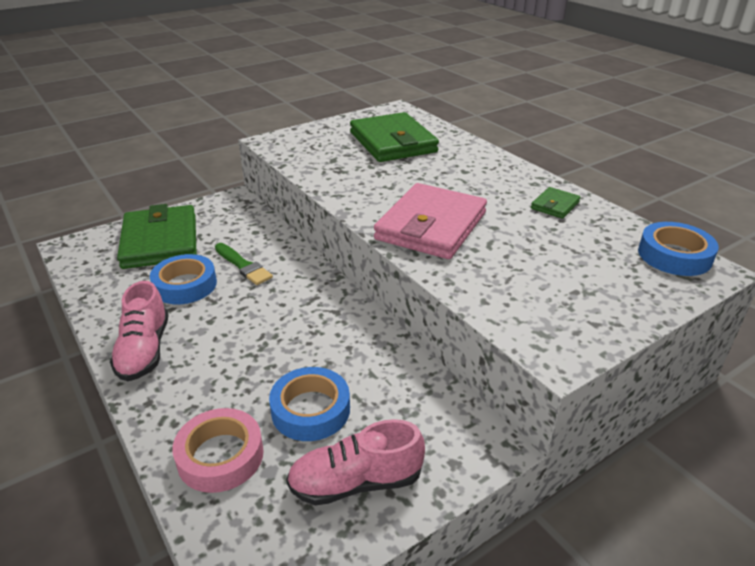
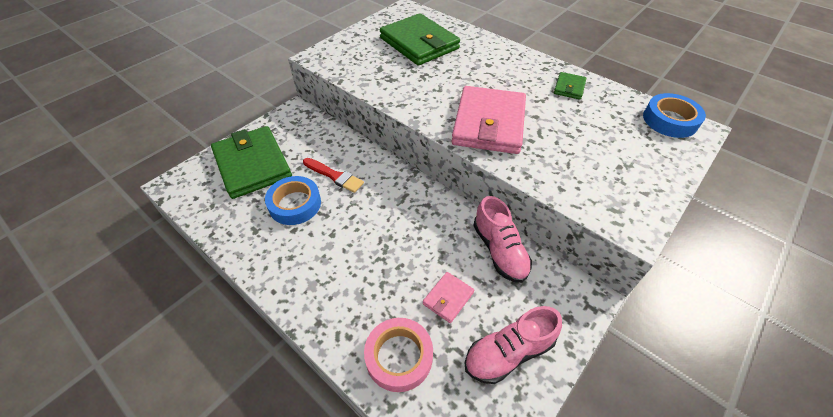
camera: 15 degrees left, 15 degrees up
(144, 350) = (291, 275): pink shoe -> pink shoe (499, 250)
(243, 266) = (334, 176): green brush -> red brush
(310, 410) = (448, 298): blue tape -> pink wallet

